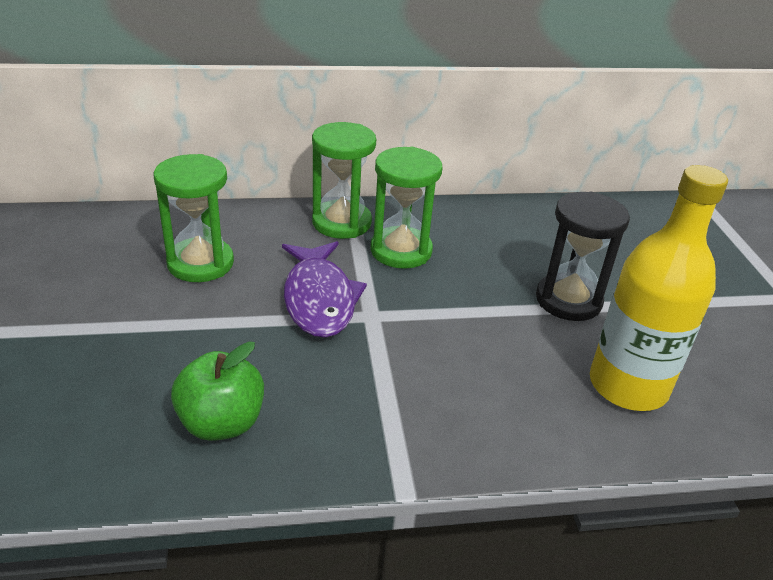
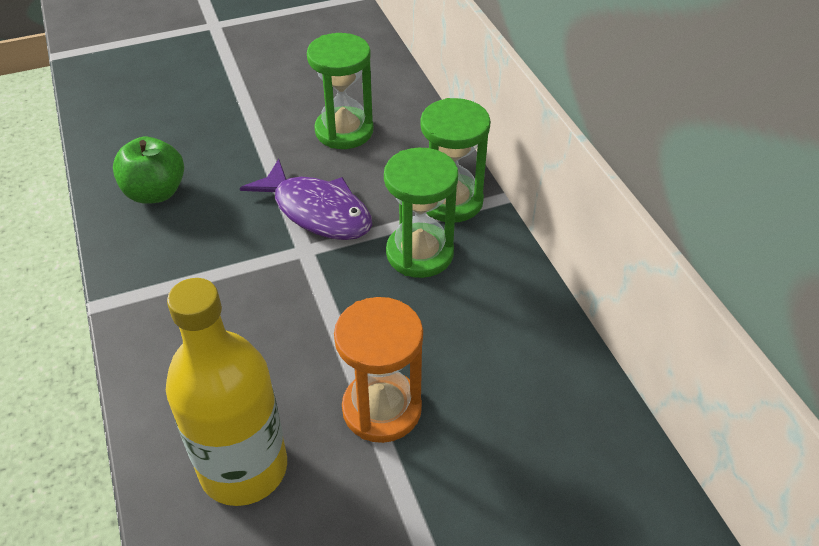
camera: 80 degrees right, 10 degrees up
(319, 299) = (317, 211): purple fish -> purple fish turned 120 degrees counterclockwise
(568, 300) = (382, 409): black hourglass -> orange hourglass

